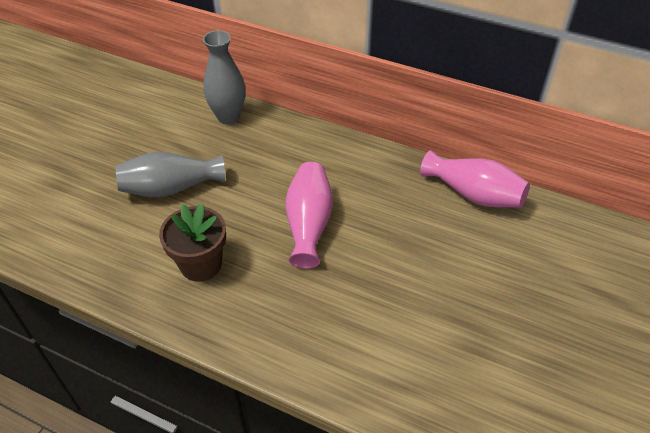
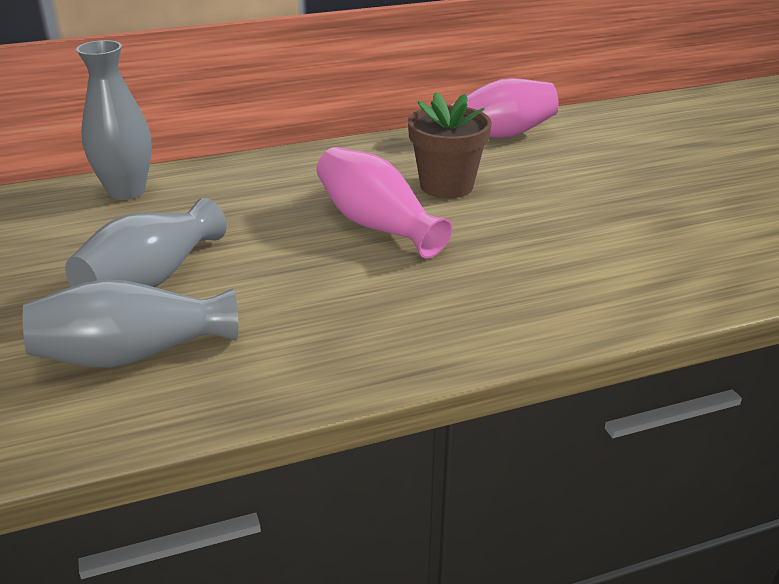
camera: 45 degrees left, 15 degrees down
(114, 231) = (133, 354): none -> grey vase
(201, 264) = (310, 317): brown flower pot -> brown flower pot (446, 185)

